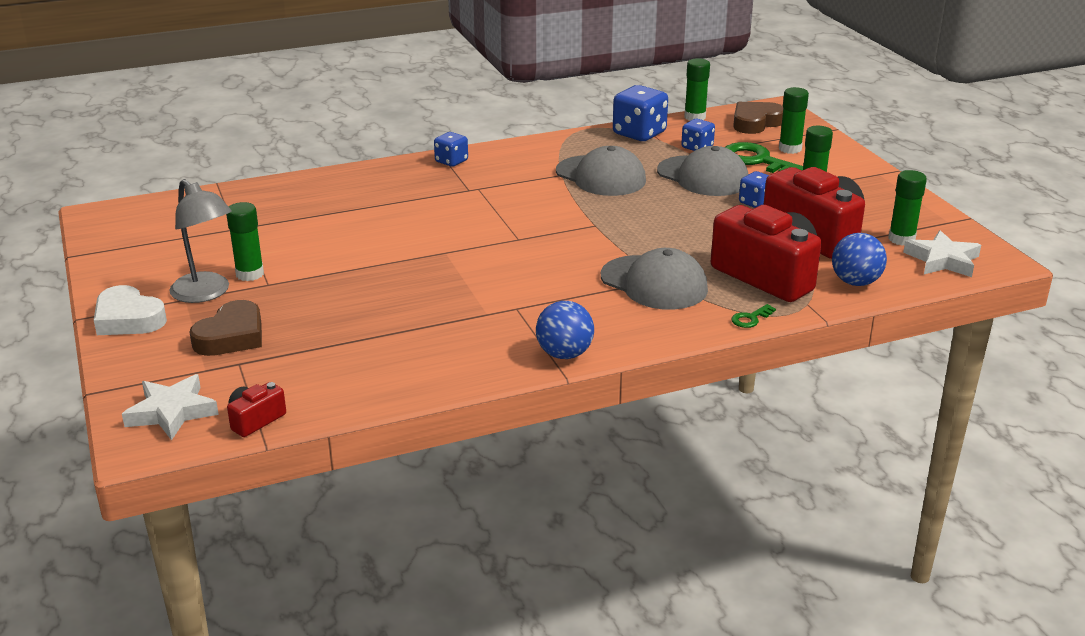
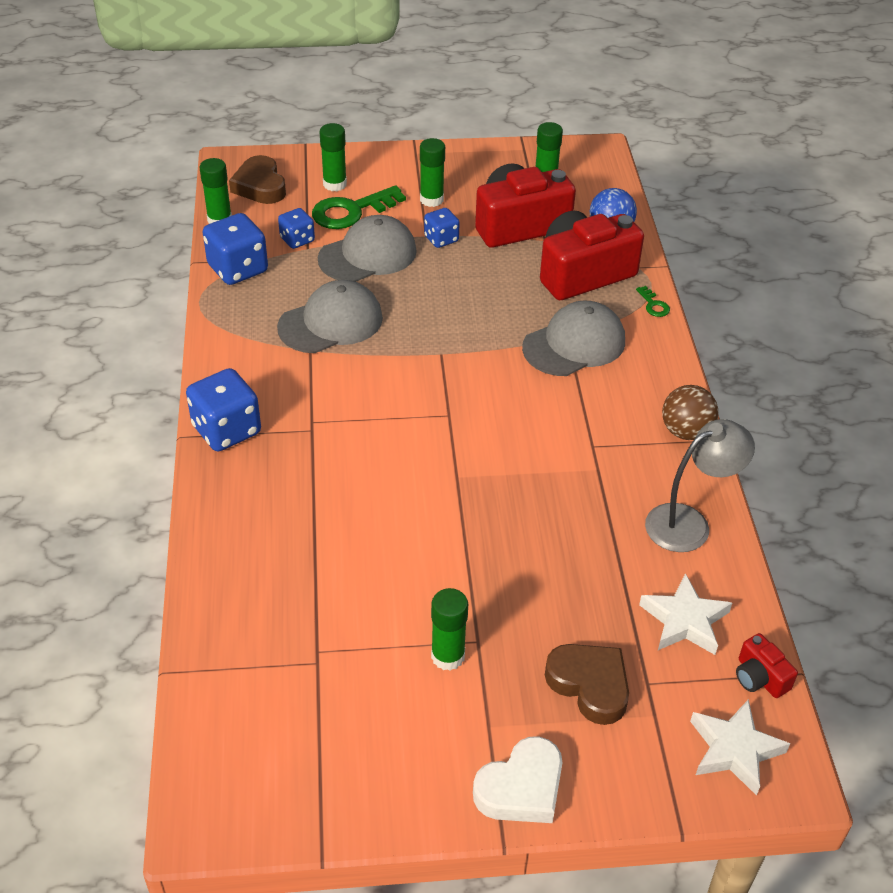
camera: 75 degrees left, 15 degrees up
(206, 293) = (482, 703): grey lamp -> grey lamp (689, 523)
(451, 161) = (226, 430): blue dice -> blue dice, size x1.71
(564, 354) = (685, 431): blue ball -> brown ball
(942, 260) = (588, 175): white star -> white star (684, 620)

